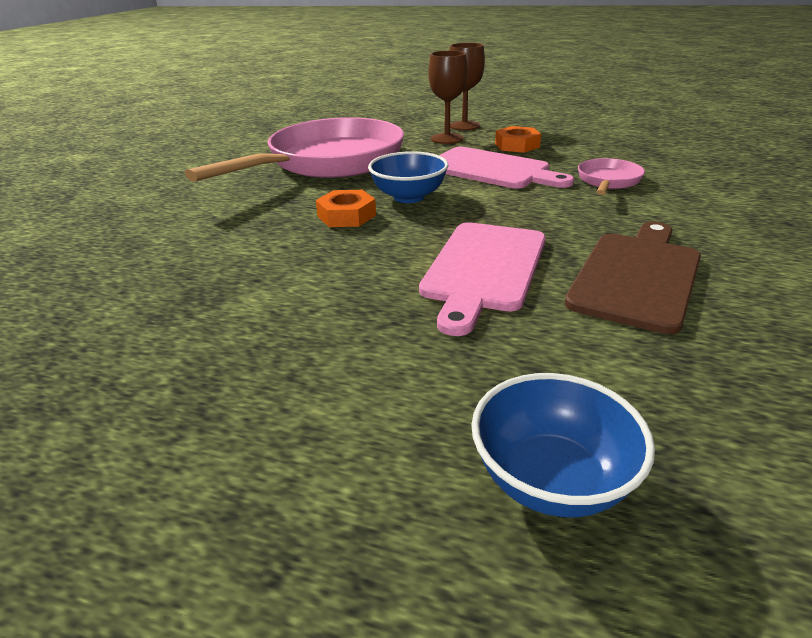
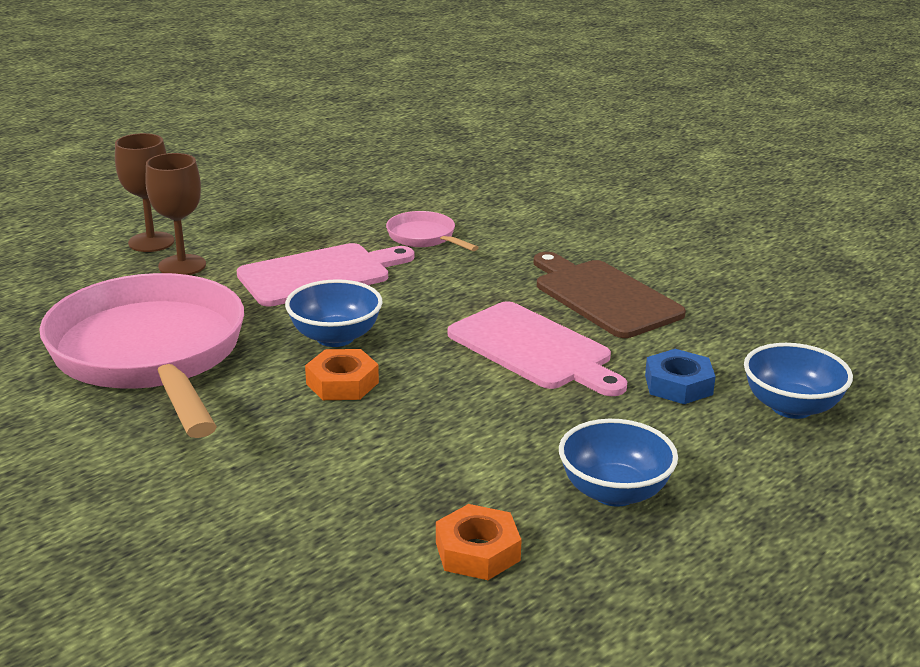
camera: 65 degrees left, 5 degrees down
(252, 377) = (614, 492): none -> blue bowl
(507, 367) = (678, 385): none -> blue nut
(517, 145) = (268, 239): orange nut -> orange nut (477, 551)

